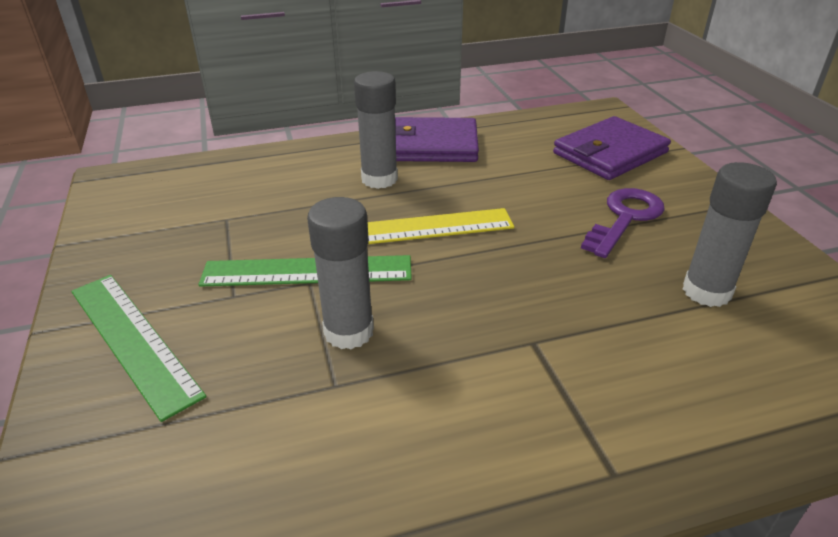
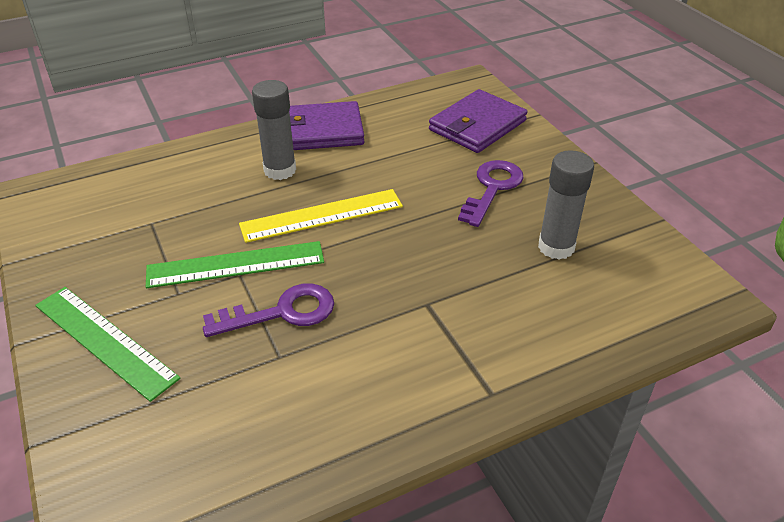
camera: 10 degrees left, 5 degrees up
(349, 331) = (281, 312): grey glue stick -> purple key

